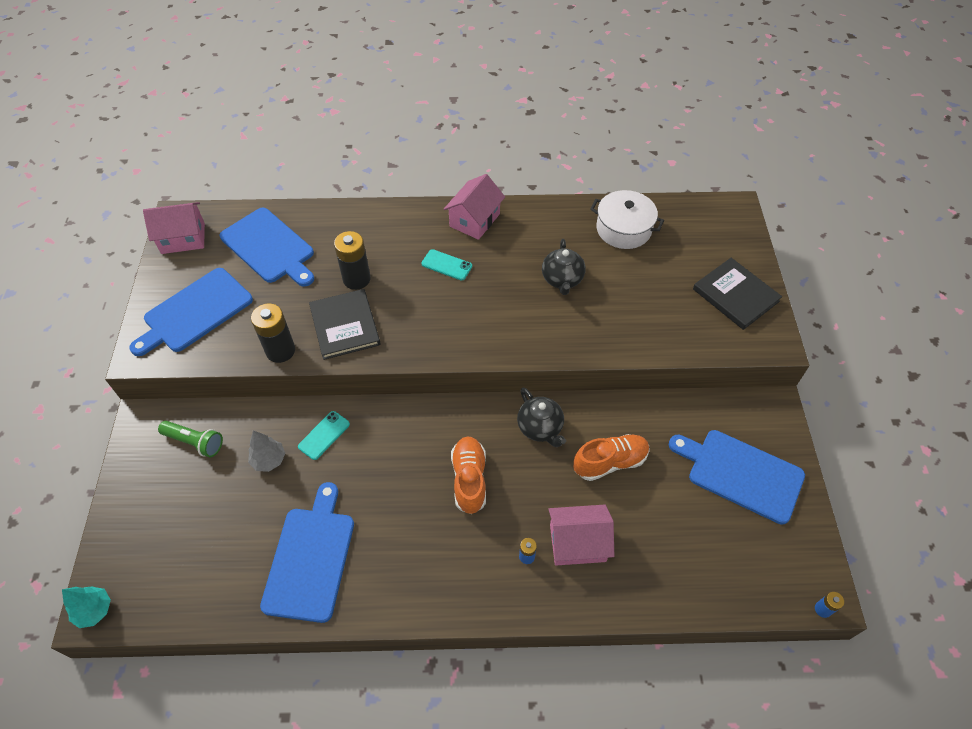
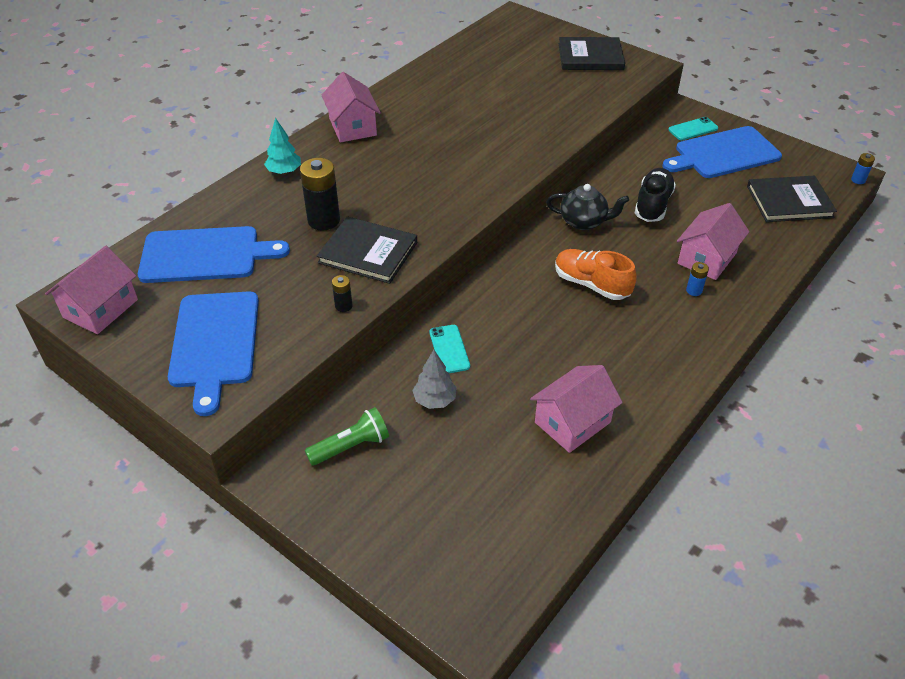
camera: 50 degrees left, 10 degrees down
(94, 610) = (473, 626): turquoise tree -> turquoise tree (284, 172)
(280, 351) = (343, 306): black battery -> black battery, size x0.49
(310, 558) = (572, 422): blue cutting board -> pink house
(446, 265) = (380, 164): turquoise phone -> turquoise phone (693, 129)
(562, 279) = (476, 118): black teapot -> none
(610, 462) = (652, 205): orange shoe -> black shoe
(623, 229) = (466, 67): white pot -> none
(724, 566) = (789, 201): none -> black book

